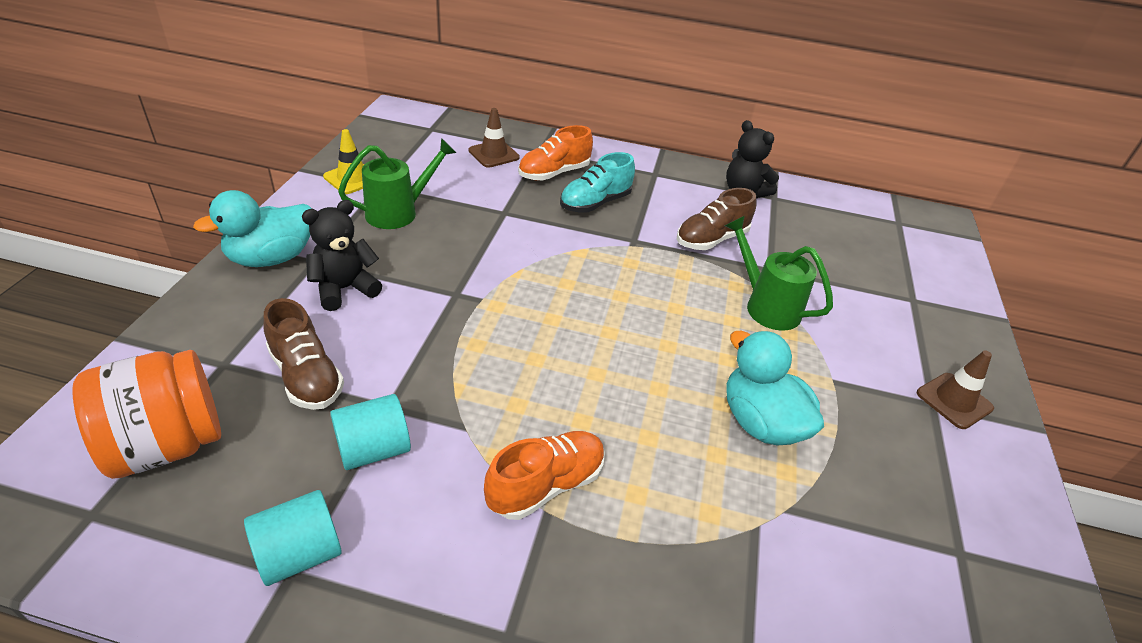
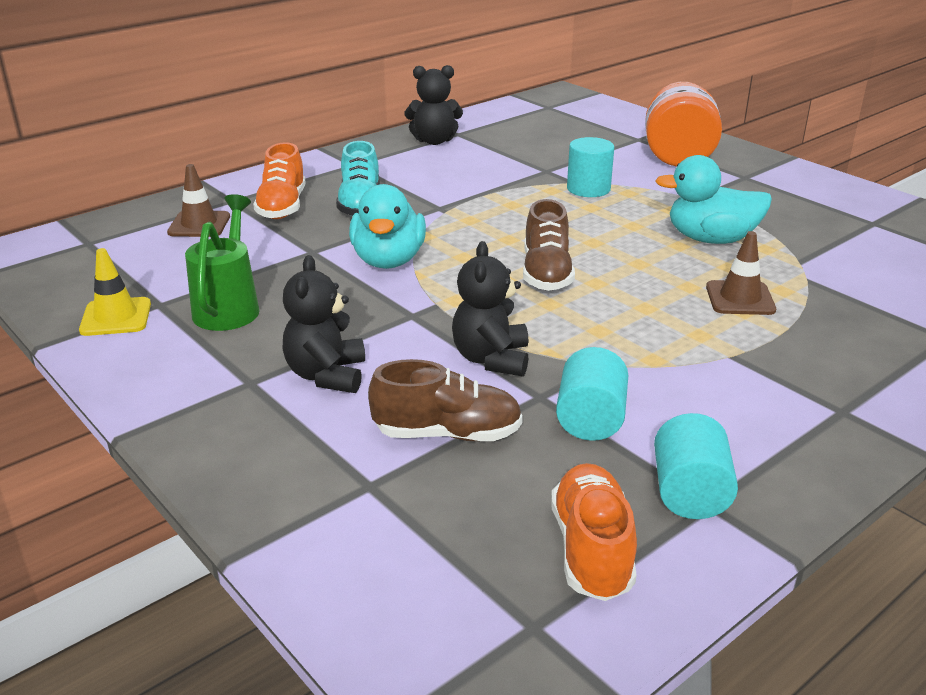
camera: 50 degrees left, 10 degrees down
(167, 444) = (468, 550): orange jar -> orange jar (678, 157)
(271, 258) = (206, 409): turquoise duck -> turquoise duck (388, 261)
(424, 359) = (491, 359): none -> black teddy bear
(546, 485) = (703, 347): orange shoe -> orange shoe (591, 549)
(711, 239) = (480, 177): brown shoe -> brown shoe (546, 273)
(766, 306) = (588, 189): green watering can -> turquoise cylinder
(954, 401) = (748, 169): brown traffic cone -> brown traffic cone (740, 298)

